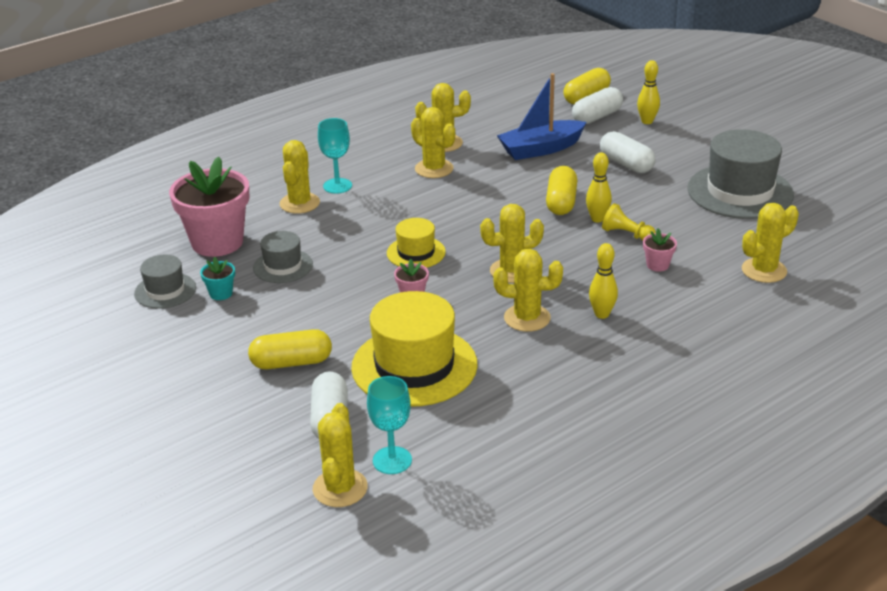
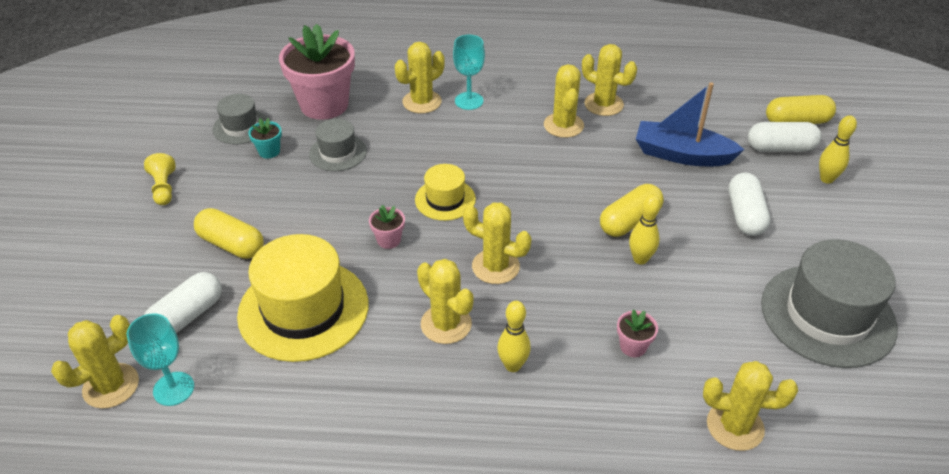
camera: 40 degrees right, 10 degrees up
(626, 234) = (646, 293): yellow pawn -> yellow pawn (164, 188)

